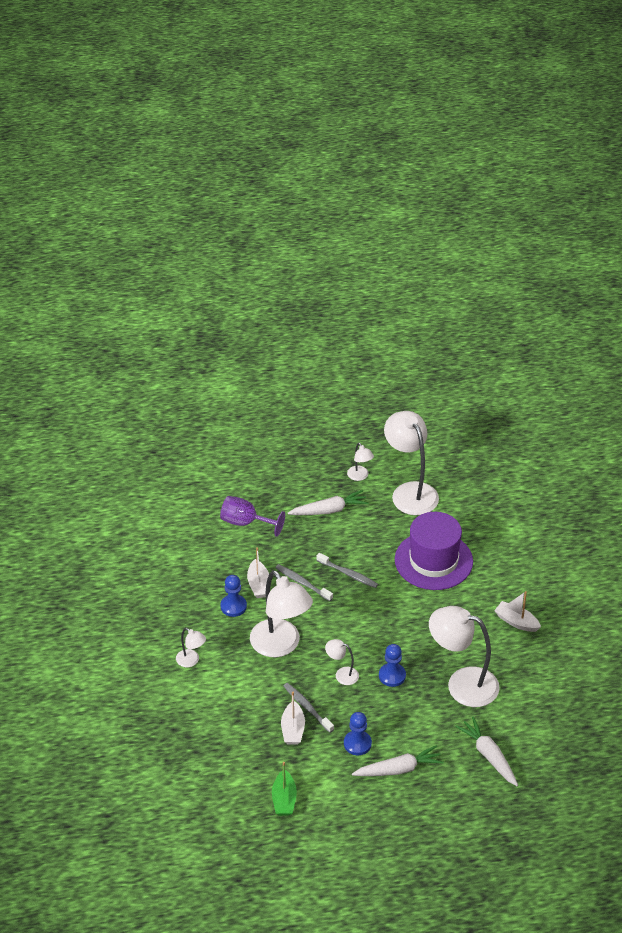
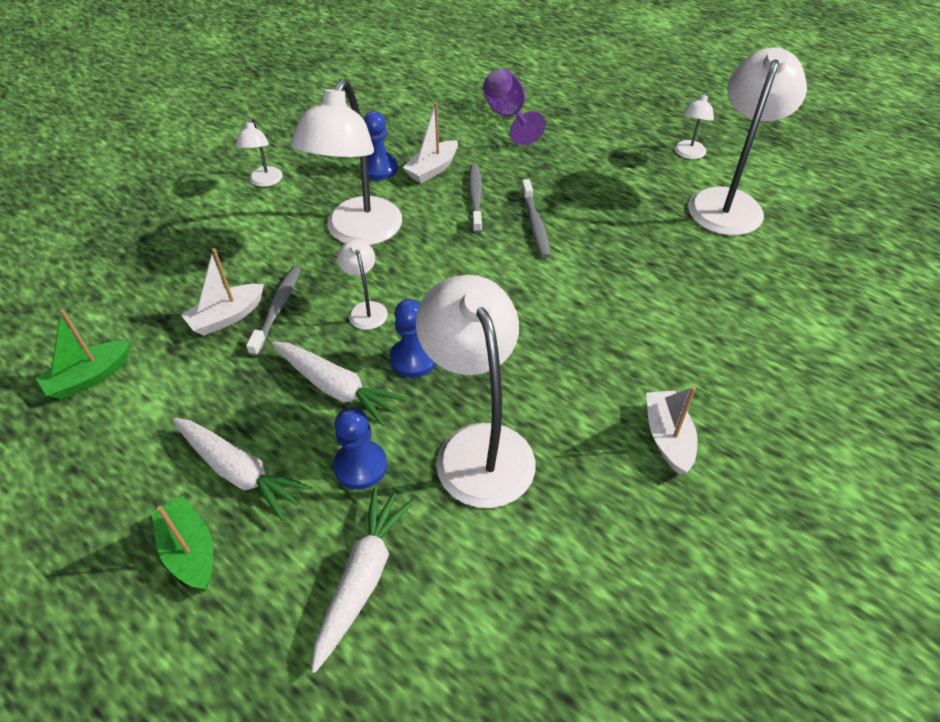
camera: 50 degrees right, 5 degrees up
(329, 510) = (608, 159): white carrot -> white carrot (336, 388)
(357, 744) = (253, 395): blue pawn -> blue pawn (360, 466)
(425, 803) = (190, 550): none -> green boat
(433, 560) = (655, 283): purple hat -> none

